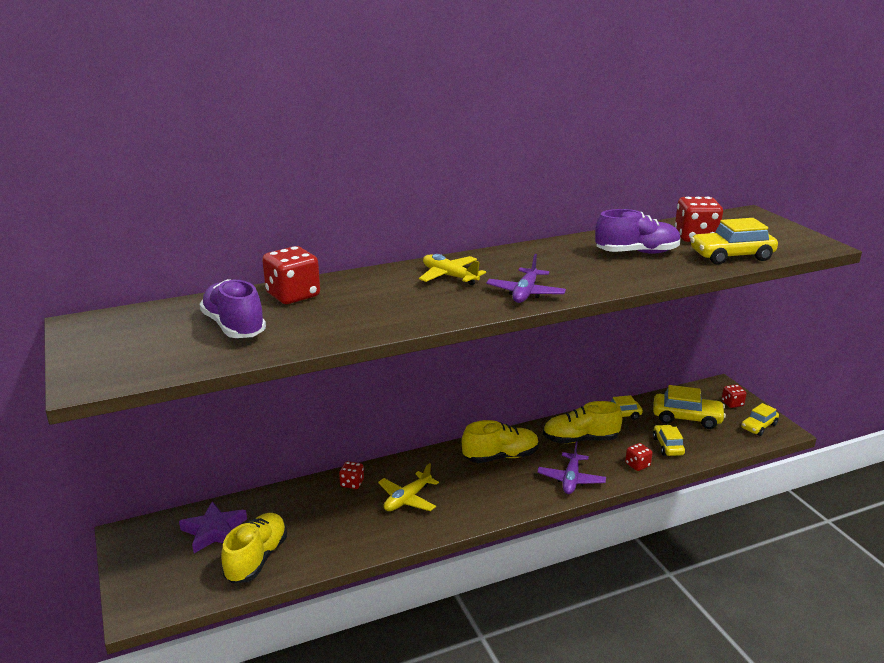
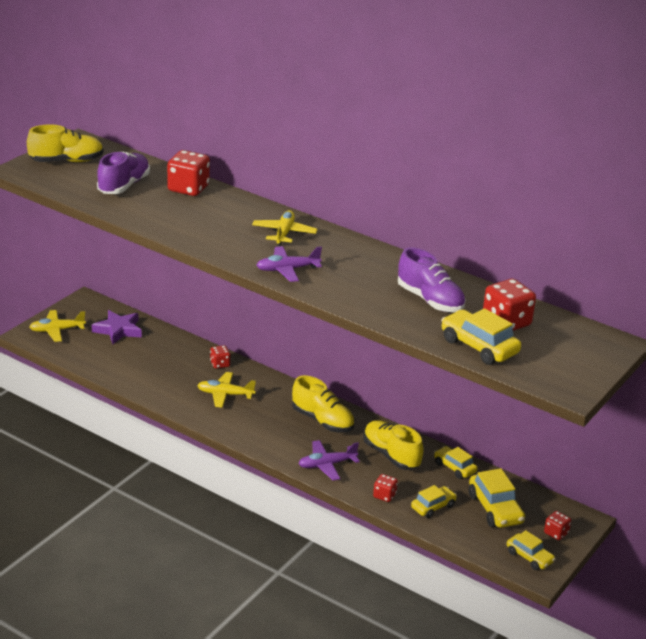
camera: 55 degrees right, 5 degrees up
(157, 581) = (57, 330): none -> yellow plane
(257, 559) = (107, 357): yellow shoe -> yellow shoe (66, 161)
(758, 426) = (529, 557): yellow car -> yellow car turned 150 degrees counterclockwise

